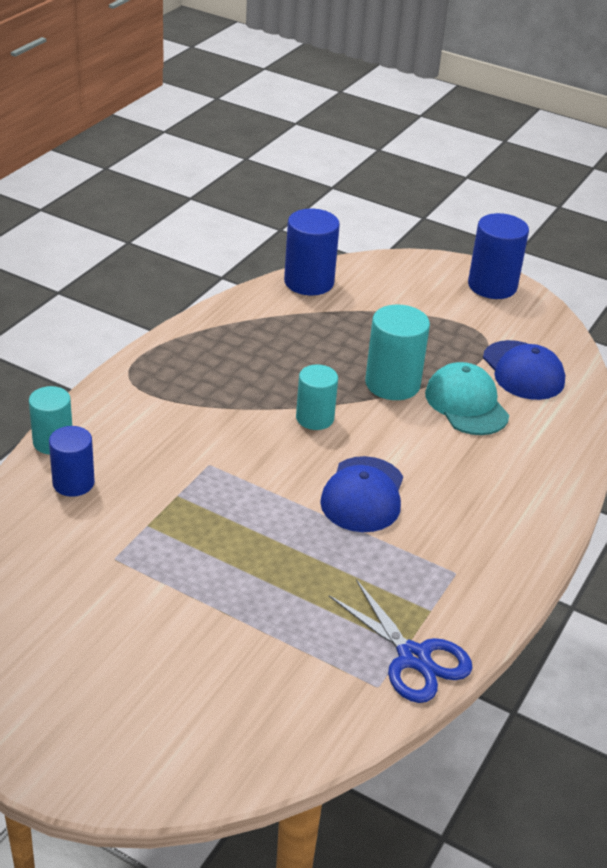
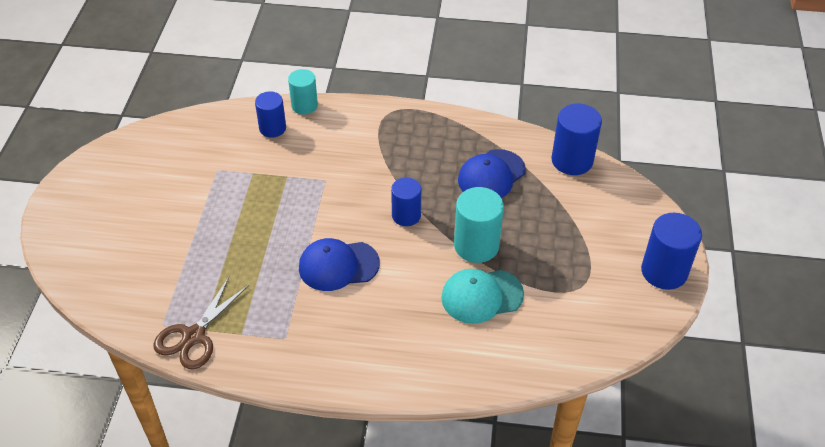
camera: 70 degrees right, 10 degrees up
(315, 418) = (406, 215): turquoise cylinder -> blue cylinder
(413, 657) = (194, 336): blue scissors -> brown scissors
(466, 404) = (481, 296): turquoise cap -> turquoise cap turned 150 degrees counterclockwise
(523, 371) = (553, 322): blue cap -> blue cap (491, 175)

